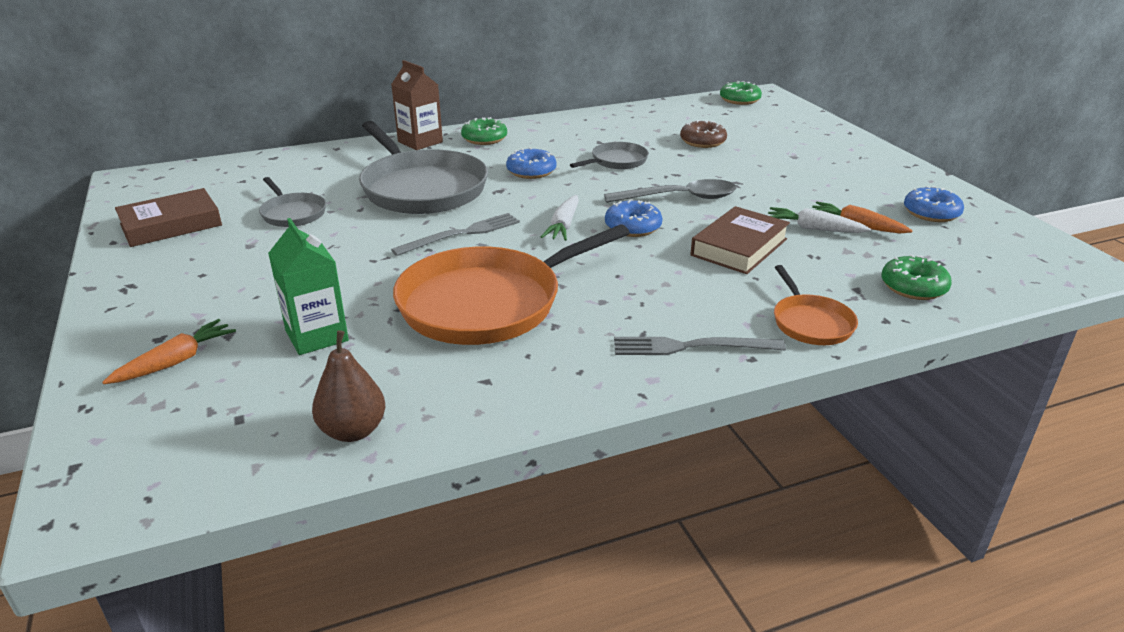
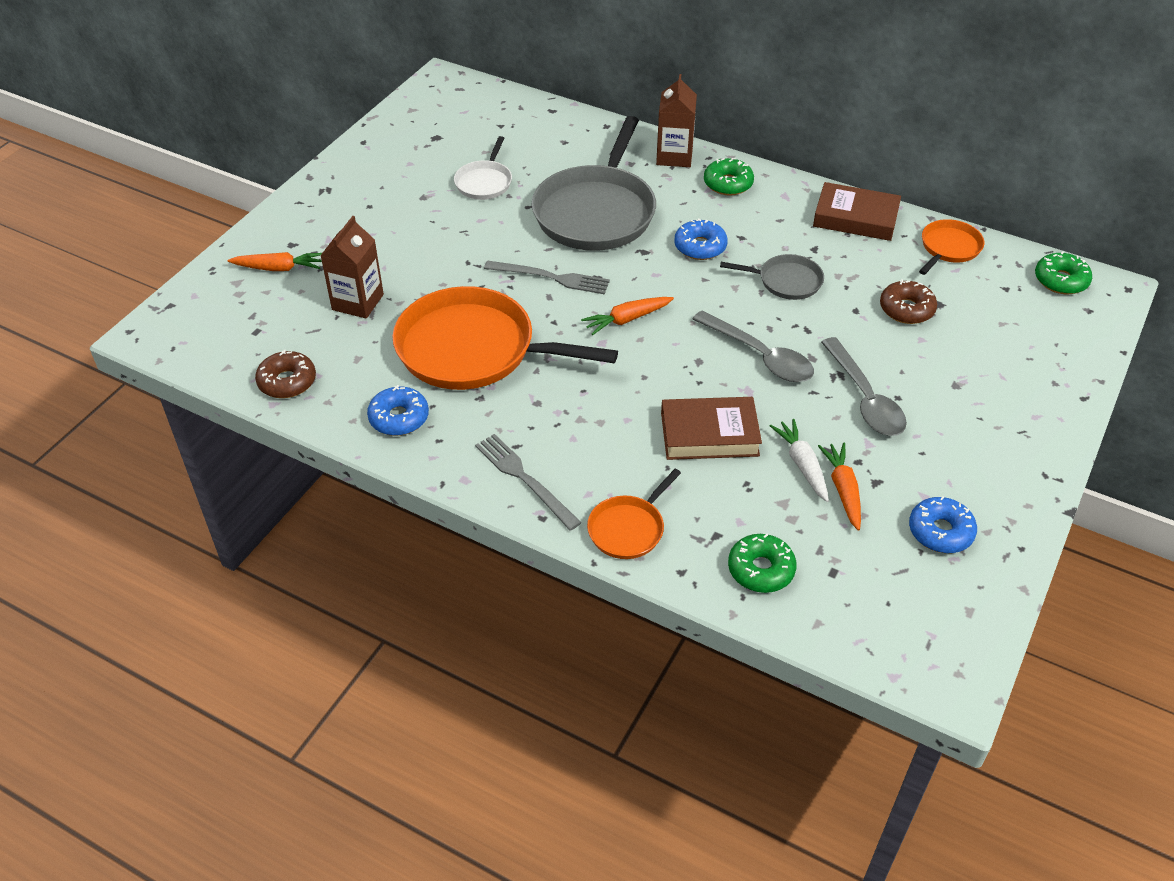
camera: 50 degrees right, 15 degrees up
(171, 224) = (408, 146): brown book -> brown book (855, 218)
(293, 213) = (484, 182): grey pan -> white pan
(317, 336) = (358, 302): green carton -> brown carton
(353, 431) = (287, 382): brown pear -> brown donut
(563, 226) = (627, 319): white carrot -> orange carrot
(633, 227) = (671, 357): blue donut -> blue donut (399, 418)
(665, 111) = (949, 248): none -> orange pan
(771, 184) = (865, 398): none -> grey spoon

